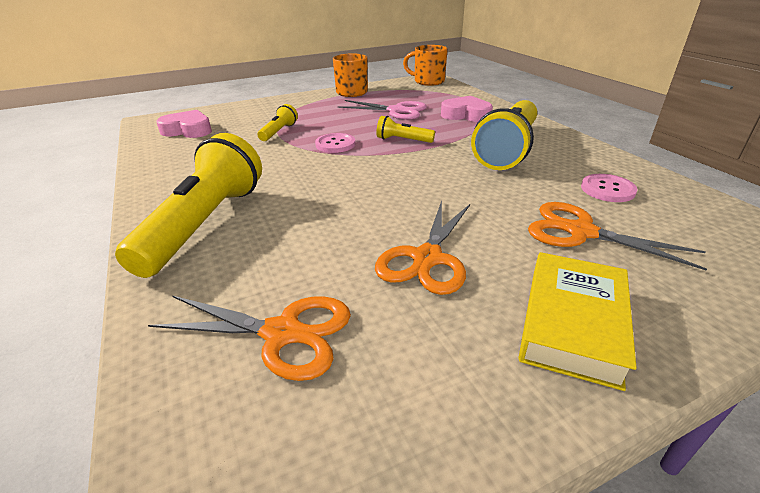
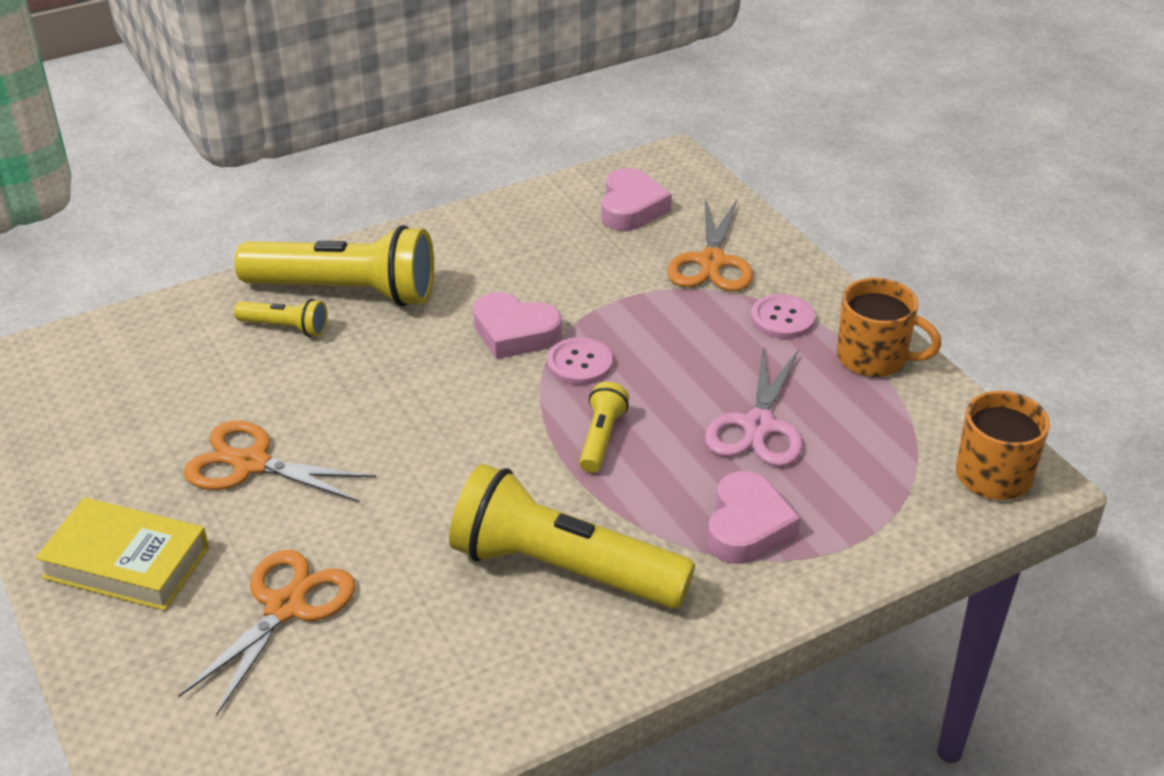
camera: 85 degrees right, 5 degrees up
(279, 132) = (631, 297): yellow flashlight -> yellow flashlight (285, 327)
(282, 333) = (158, 376): orange scissors -> orange scissors (711, 262)
(297, 161) = (515, 333): none -> pink heart
(607, 189) = (402, 668): pink button -> pink button (782, 318)

